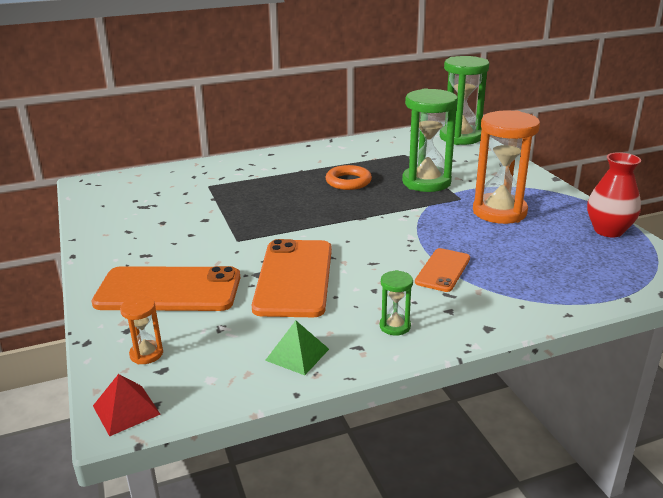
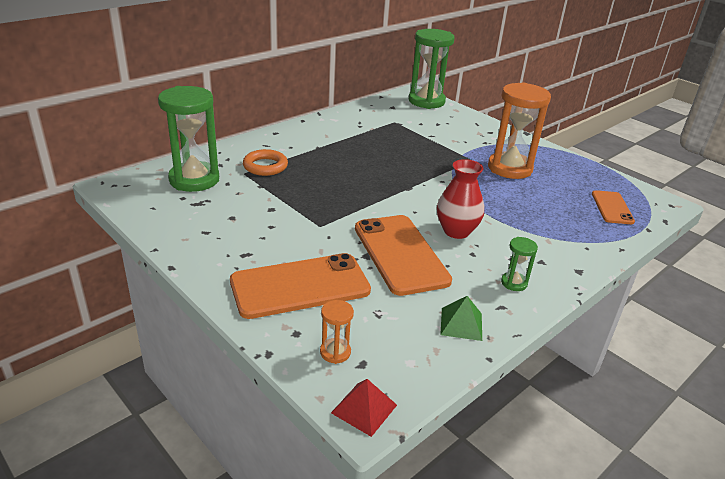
camera: 25 degrees left, 5 degrees up
(348, 181) = (369, 154): orange ring -> orange ring (265, 166)
(426, 182) = (433, 147): green hourglass -> green hourglass (194, 180)
(443, 270) = (509, 227): orange phone -> orange phone (612, 207)
(608, 231) = (595, 174): red vase -> red vase (456, 231)

